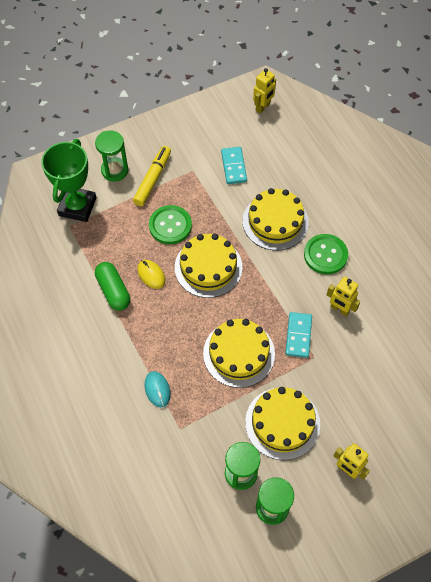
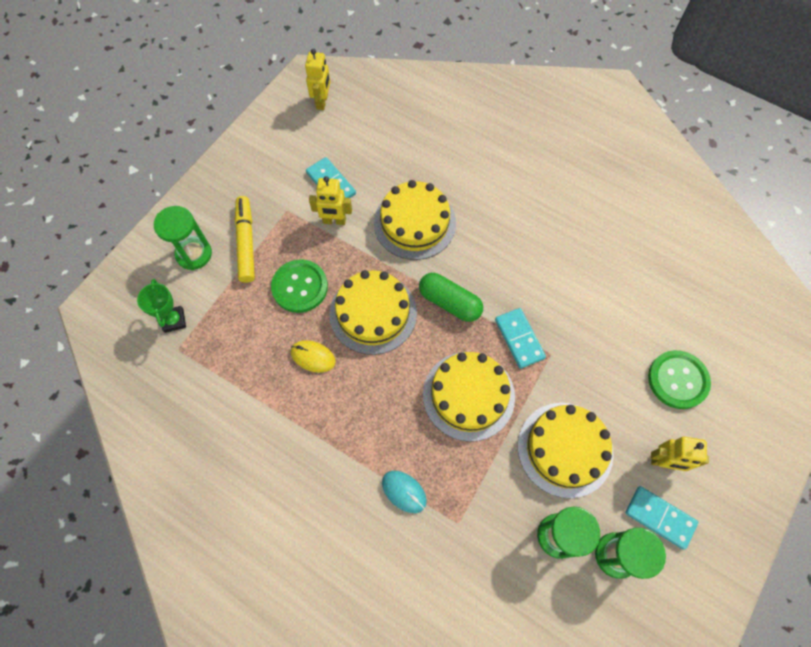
camera: 30 degrees left, 5 degrees up
(77, 207) = (174, 320): green trophy -> green trophy, size x0.53
(113, 291) = (279, 400): green capsule -> green capsule (449, 302)
(319, 502) = (660, 517): none -> turquoise domino
(325, 255) = (491, 233): green button -> green button (677, 380)
(339, 309) = (543, 285): yellow robot -> yellow robot (334, 221)

